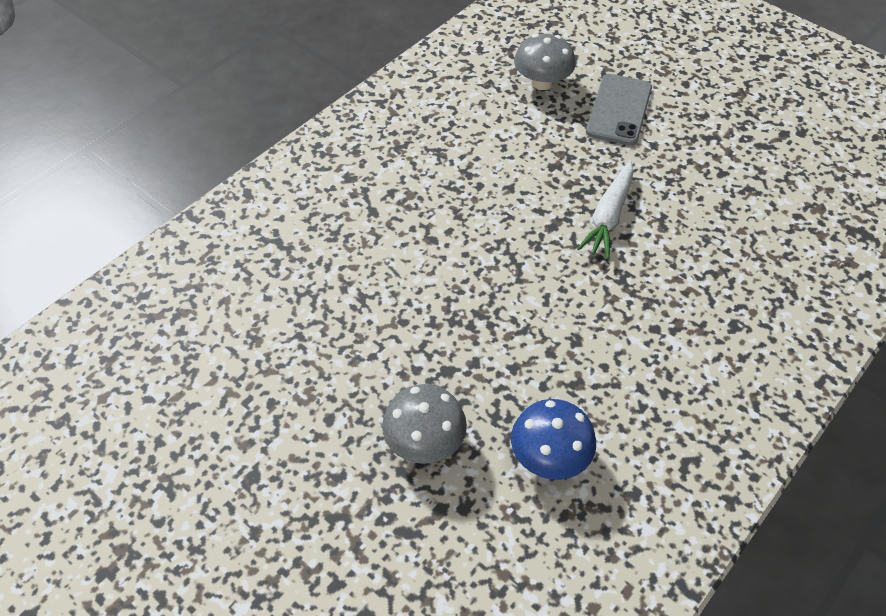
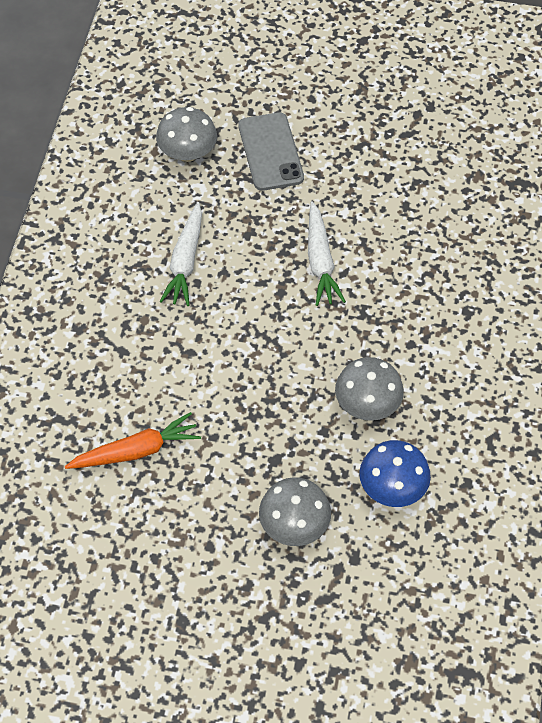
camera: 30 degrees left, 5 degrees up
(324, 300) = (136, 451): none -> orange carrot
(480, 164) = (185, 261): none -> white carrot
(574, 363) = (367, 404): none -> grey mushroom

